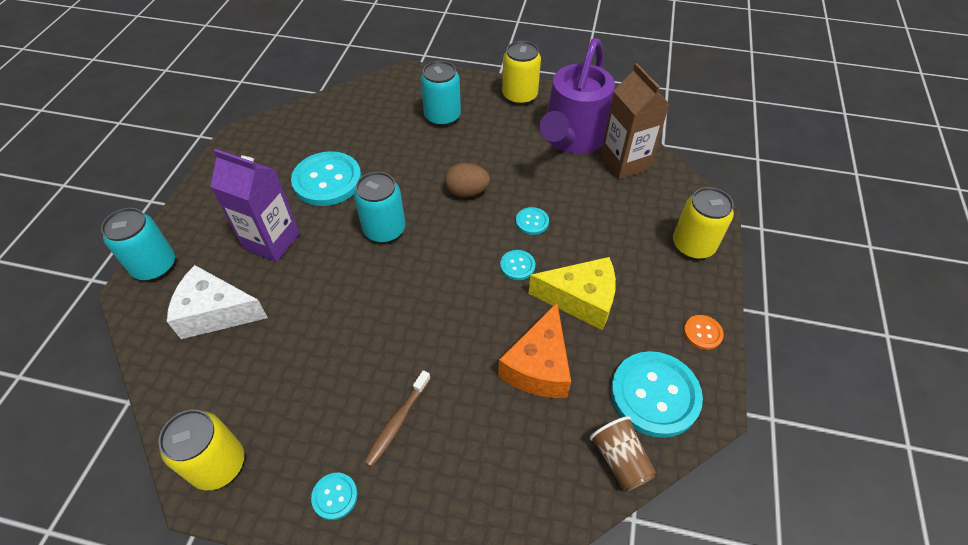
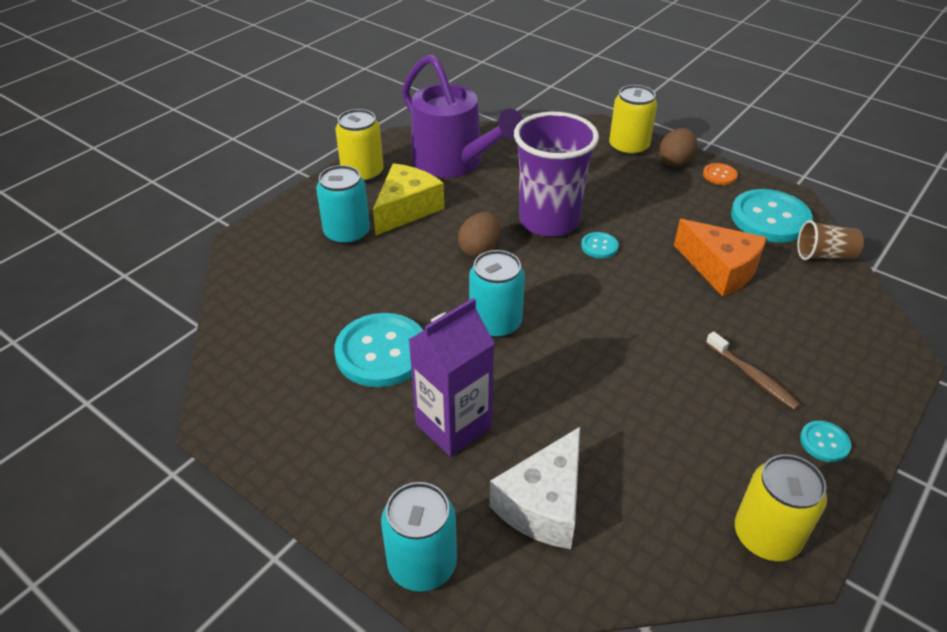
camera: 65 degrees left, 10 degrees down
(532, 222) = (549, 221): turquoise button -> purple cup
(580, 299) = (657, 223): yellow cheese -> yellow cheese (406, 209)
(624, 163) = (510, 146): brown carton -> none
(698, 289) = (675, 161): none -> brown egg

